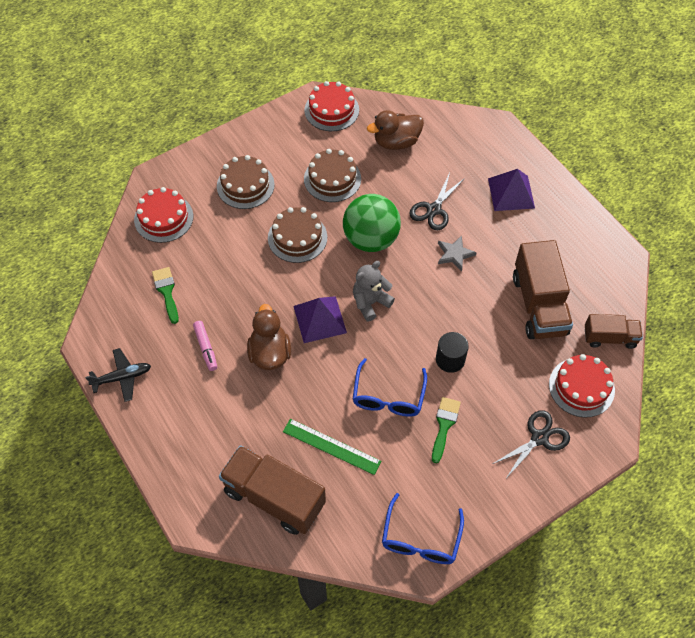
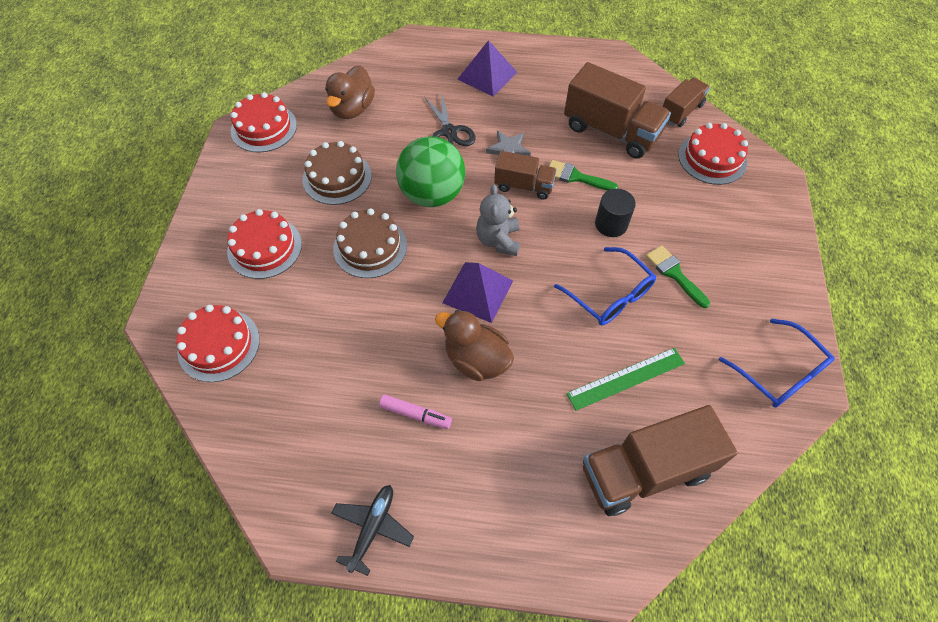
camera: 50 degrees left, 0 degrees up
(166, 291) = (310, 405): green brush -> green brush (576, 177)
(245, 185) = (264, 247): brown cake -> red cake
(431, 285) = (524, 186): none -> brown truck
(539, 438) = (739, 217): black scissors -> none

